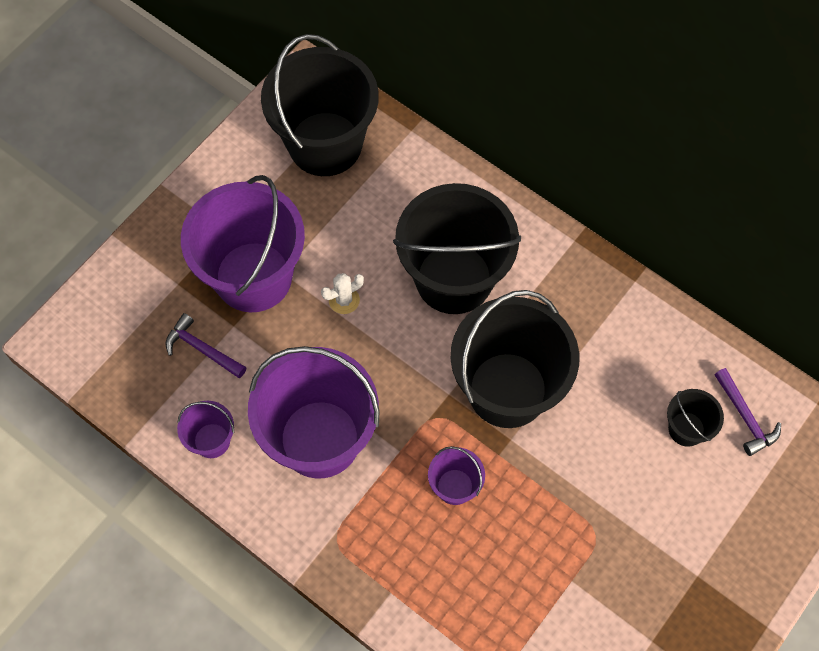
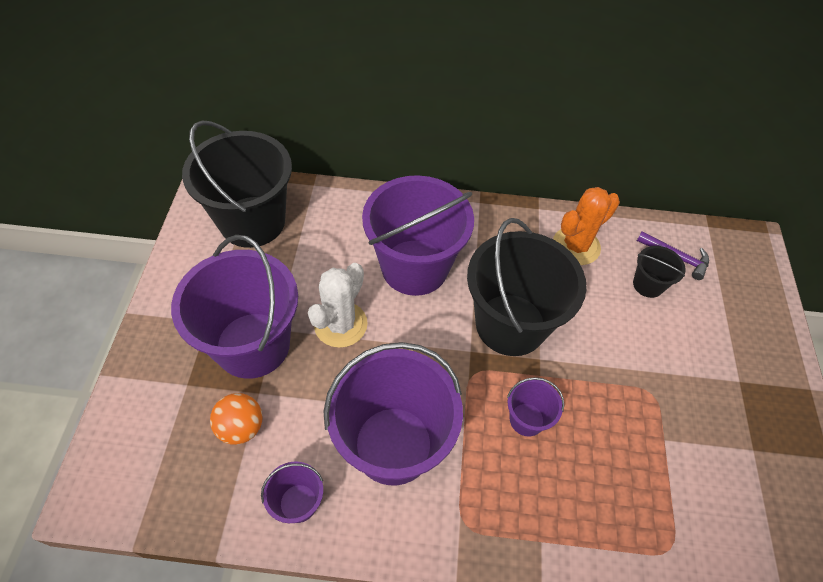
camera: 35 degrees left, 10 degrees down
(202, 349) = (241, 427): purple hammer -> orange ball
(344, 300) = (340, 324): white cactus -> white cactus, size x1.87
(454, 278) = (414, 267): black bucket -> purple bucket
(642, 345) = (576, 246): none -> orange cactus

